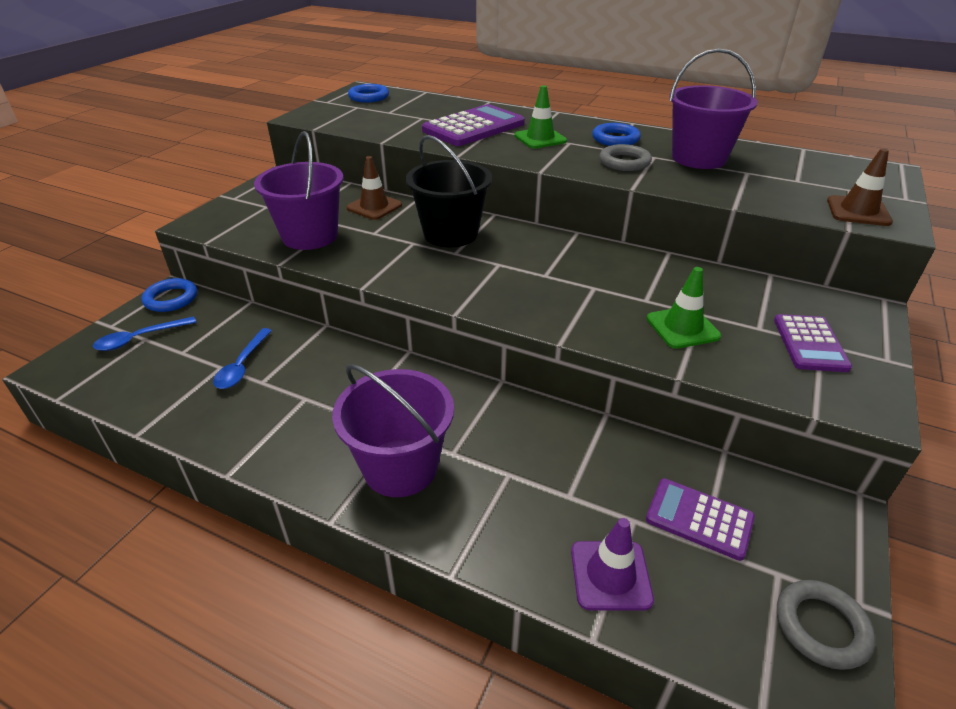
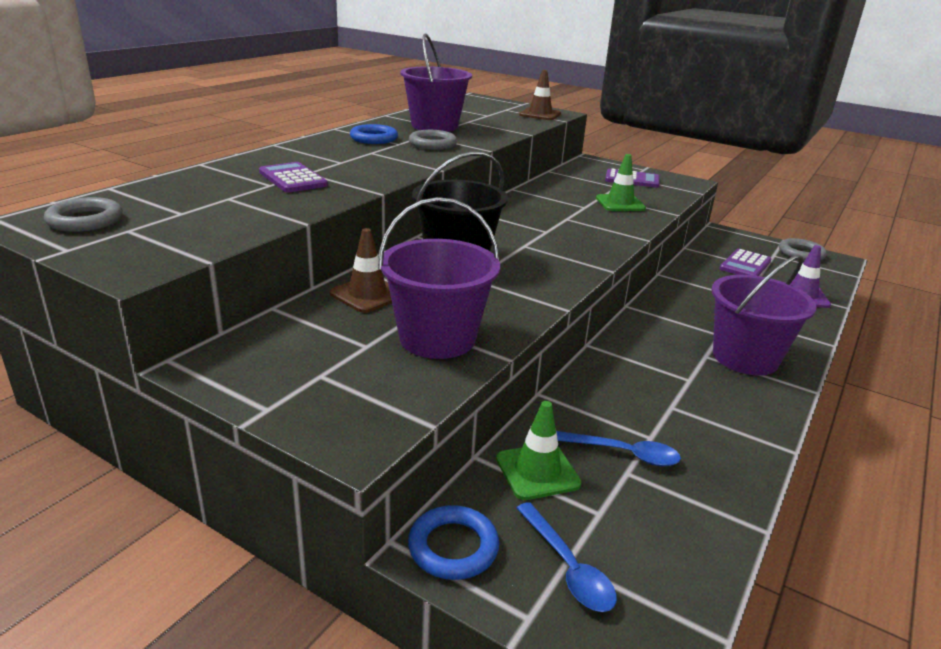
camera: 85 degrees left, 10 degrees down
(369, 97) = (85, 220): blue ring -> grey ring
(473, 127) = (293, 179): purple calculator -> purple calculator, size x0.61
(540, 138) = (353, 159): green traffic cone -> green traffic cone (537, 471)

